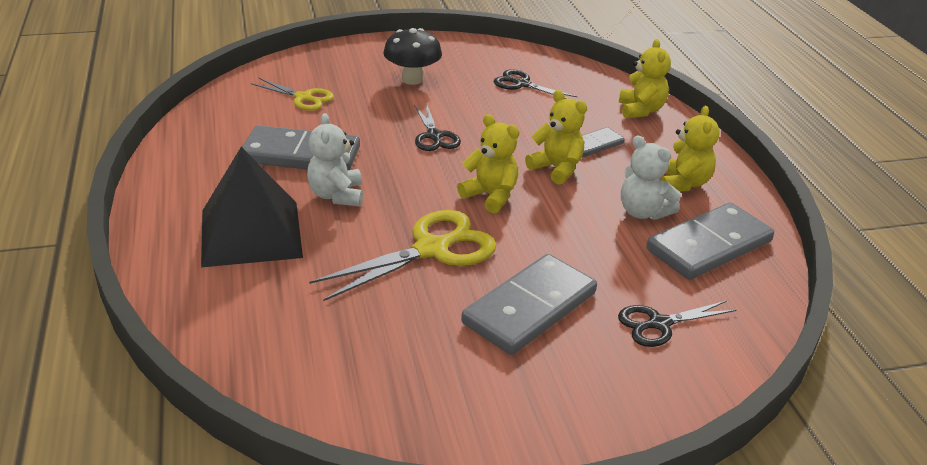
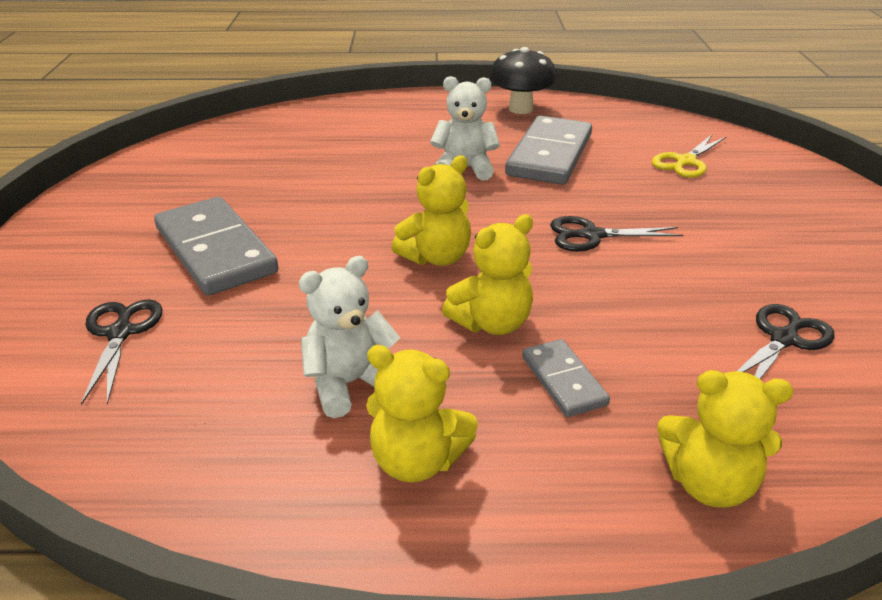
camera: 105 degrees right, 0 degrees up
(250, 233) = (414, 130): black pyramid -> none
(412, 79) = (764, 236): black mushroom -> black mushroom (520, 109)
(431, 249) = (346, 208): yellow scissors -> none
(709, 245) = (234, 433): grey domino -> none

